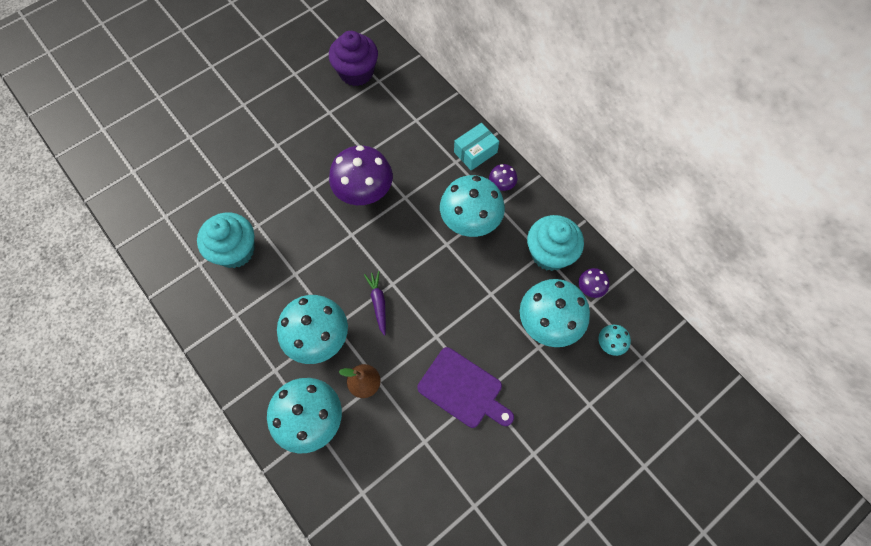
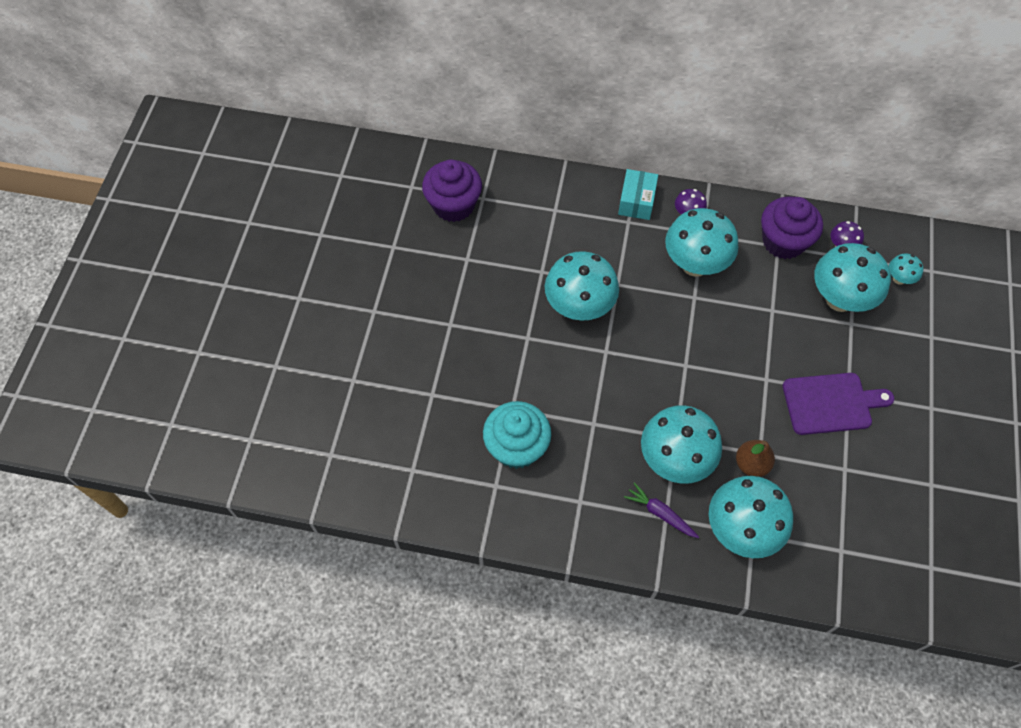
camera: 40 degrees left, 5 degrees down
(364, 193) = (579, 307): purple mushroom -> turquoise mushroom
(378, 303) = (691, 390): purple carrot -> purple carrot (660, 513)
(550, 253) = (783, 241): turquoise cupcake -> purple cupcake

